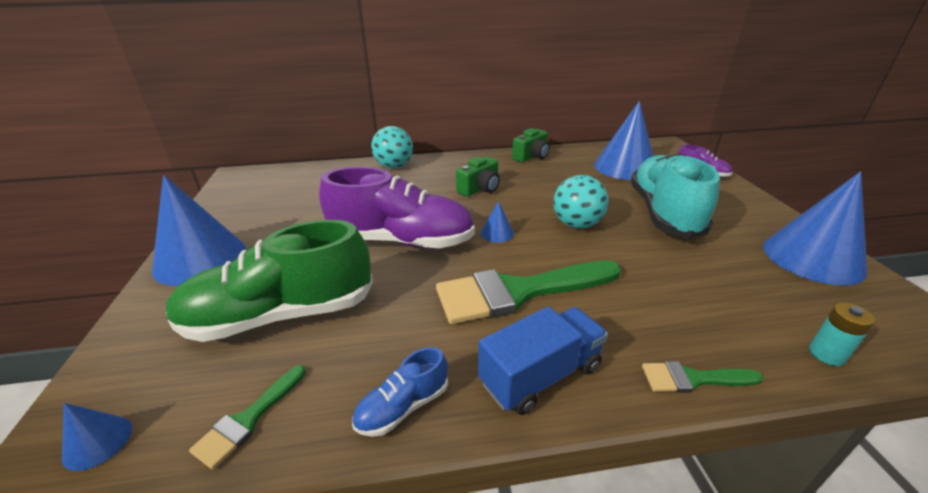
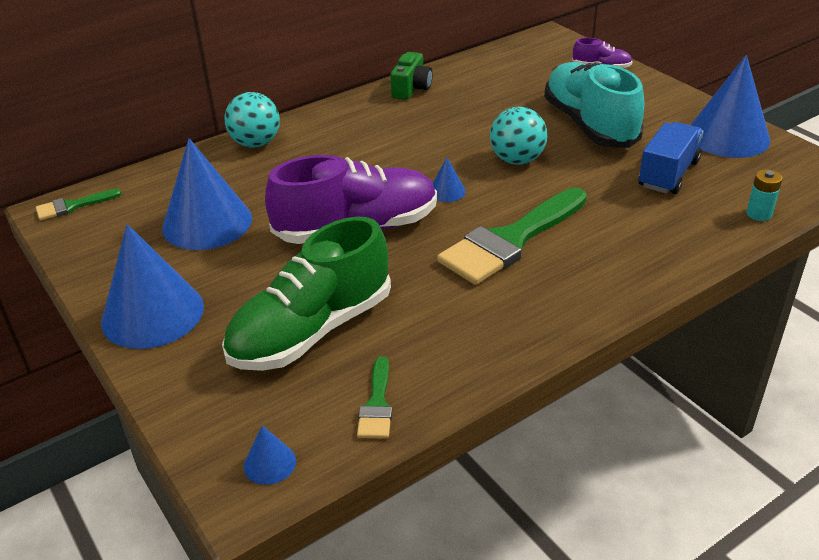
camera: 25 degrees left, 5 degrees up
(403, 407) = (489, 353): blue shoe -> none
(480, 189) = (387, 146): green camera -> none
(540, 375) = (574, 296): blue truck -> blue truck (668, 174)
(625, 167) = (522, 78): blue cone -> blue cone (207, 223)
(693, 379) = (680, 261): green brush -> green brush (73, 206)

